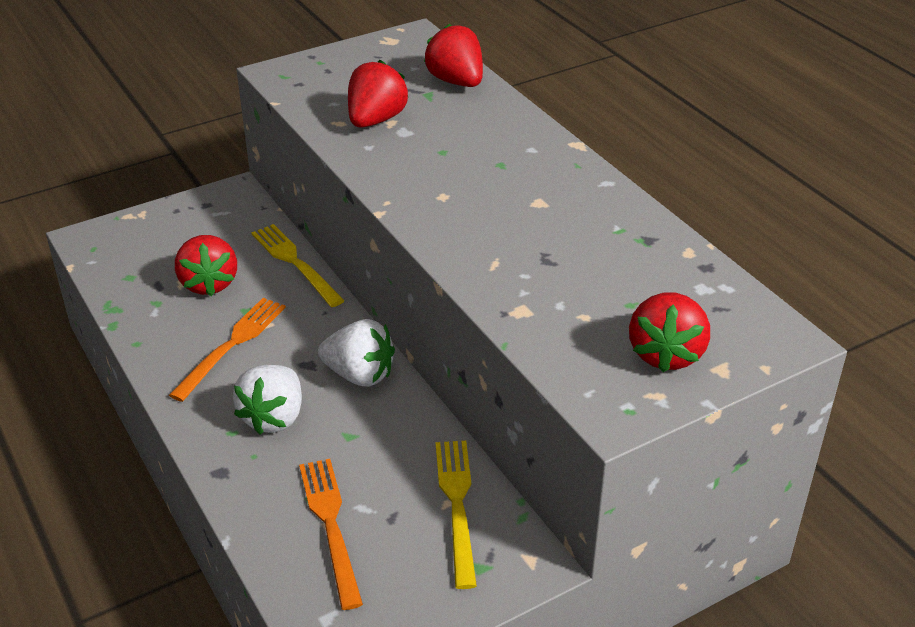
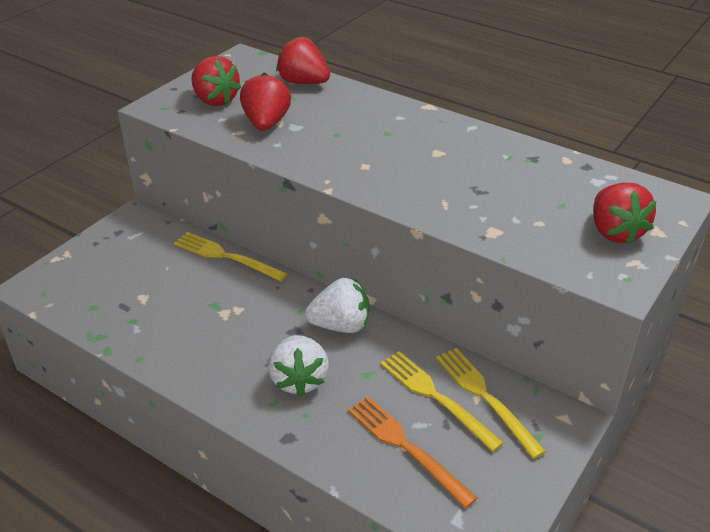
camera: 25 degrees left, 0 degrees up
(209, 283) = (167, 292): red strawberry -> red strawberry (215, 100)
(232, 345) = (222, 334): orange fork -> none
(403, 485) = (436, 397): none -> yellow fork

